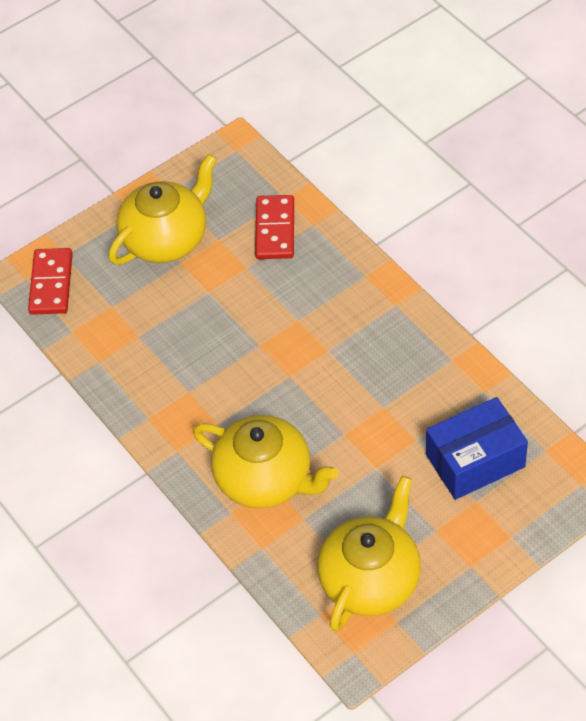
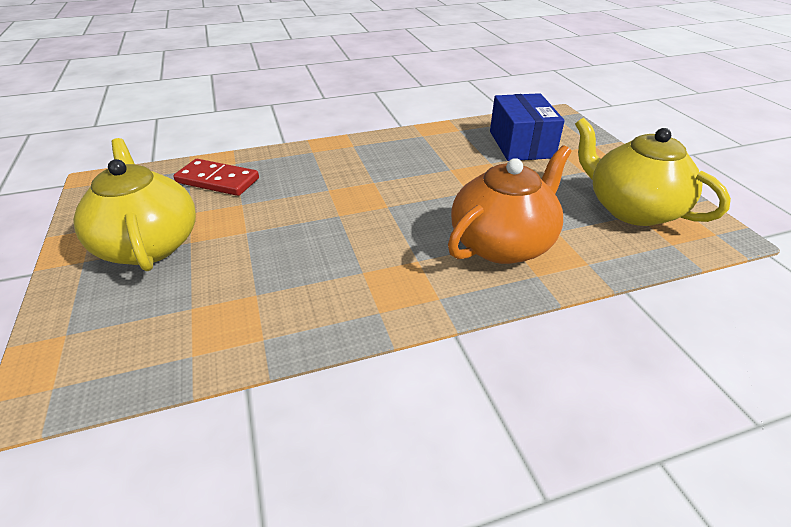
camera: 75 degrees left, 15 degrees down
(51, 284) = (93, 359): red domino -> none
(265, 479) = (502, 244): yellow teapot -> orange teapot

